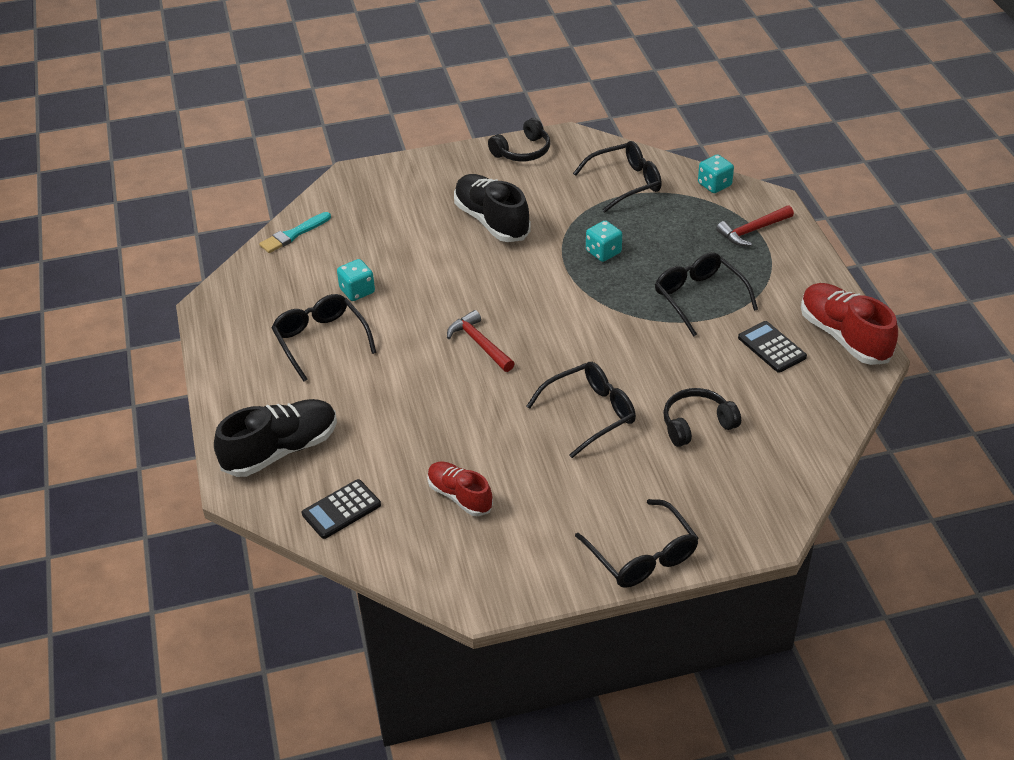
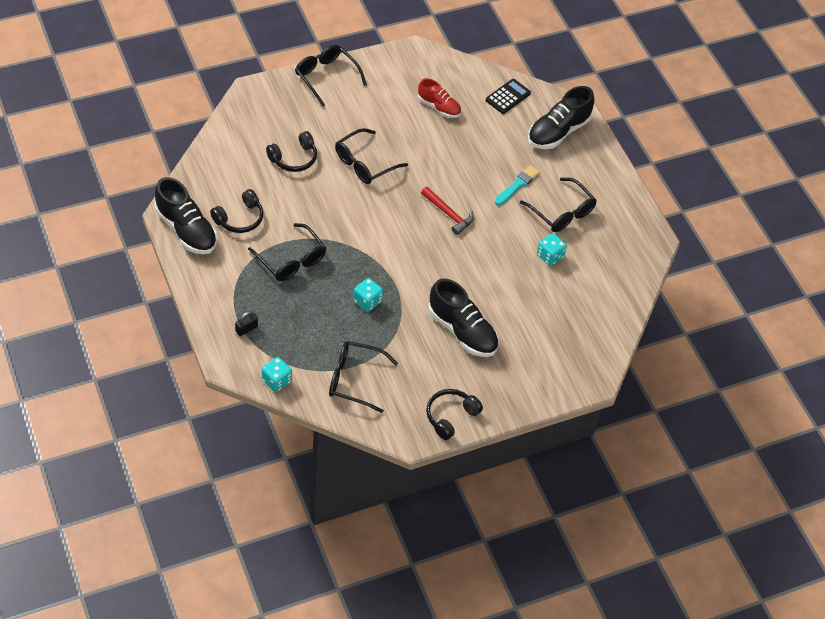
camera: 165 degrees right, 10 degrees up
(293, 234) = (619, 310): turquoise brush -> turquoise brush (517, 185)
(625, 183) = (354, 379): black glasses -> black glasses turned 45 degrees clockwise
(752, 231) = (246, 329): red hammer -> black padlock
(771, 347) = (240, 218): black calculator -> black headphones
(844, 336) = (186, 230): red shoe -> black shoe

